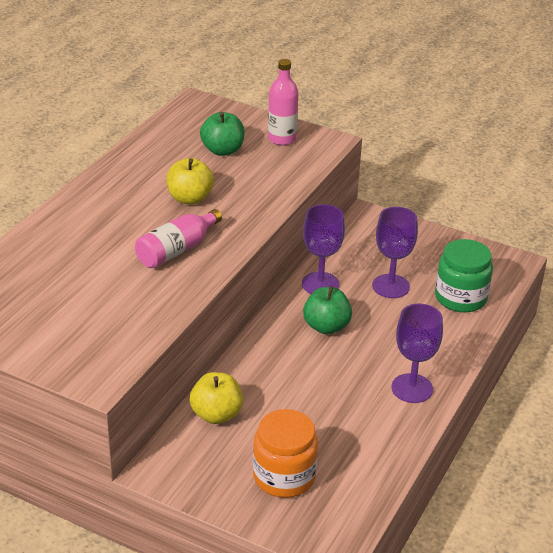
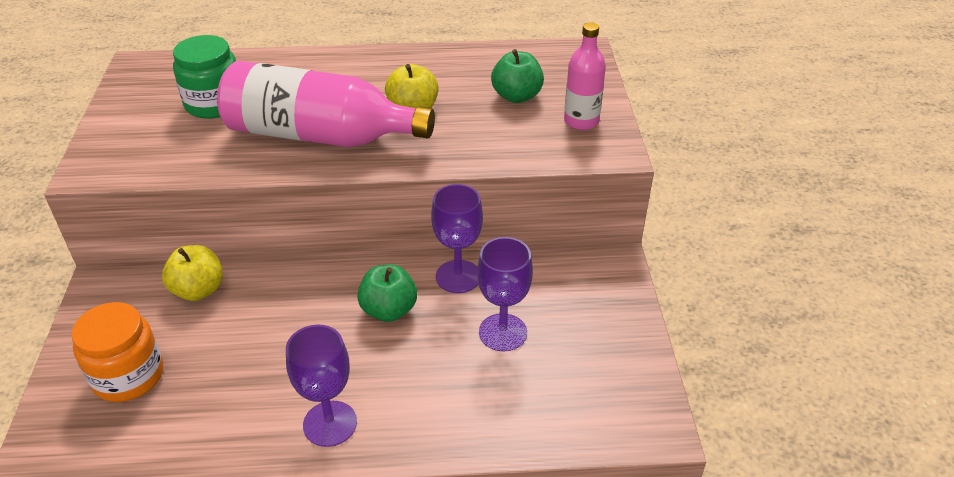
camera: 60 degrees right, 5 degrees up
(177, 250) = (320, 135): pink bottle -> pink bottle, size x1.90
(460, 298) = (535, 403): green jar -> green jar (214, 104)

